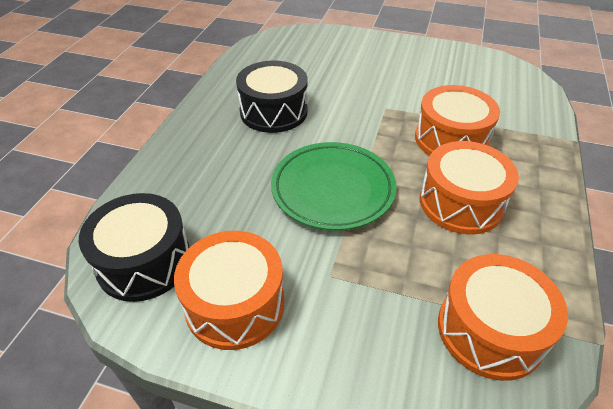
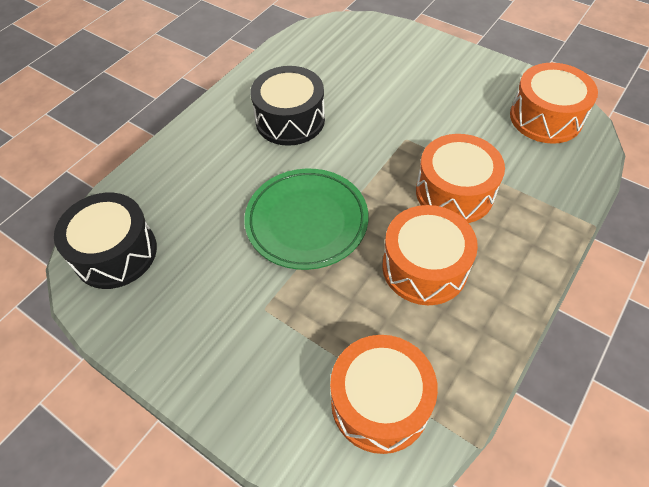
camera: 20 degrees right, 10 degrees up
(235, 304) = (172, 312): orange drum -> orange drum (545, 117)

